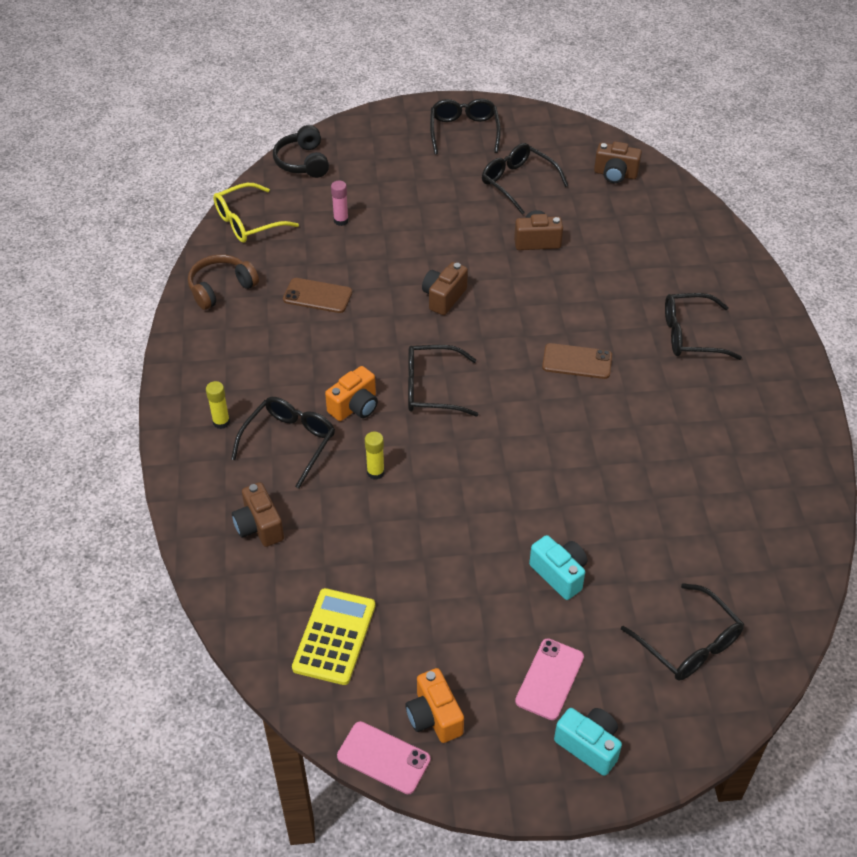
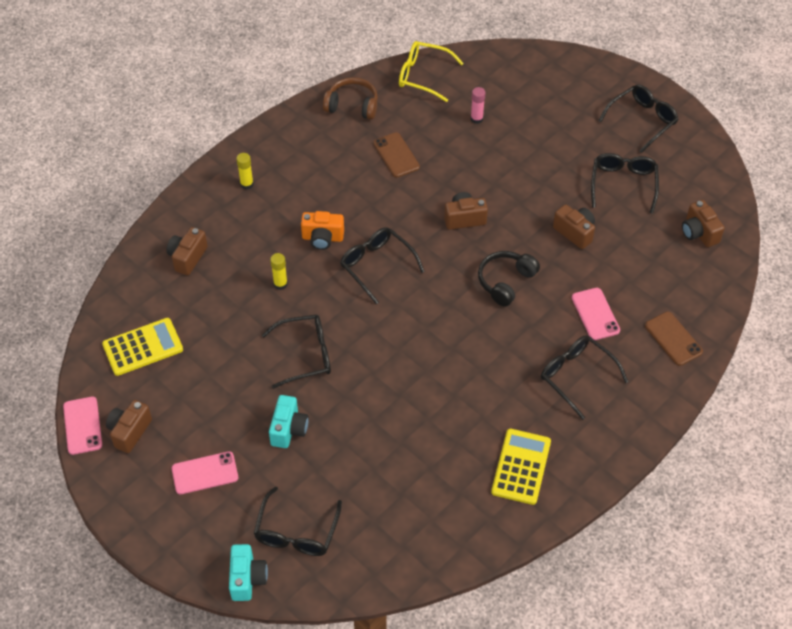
camera: 50 degrees right, 5 degrees up
(289, 442) = (263, 227): black glasses -> black glasses (305, 355)
(303, 162) = (509, 61): black headphones -> black headphones (505, 282)
(434, 717) = (129, 432): orange camera -> brown camera
(577, 361) = (481, 327): brown phone -> brown phone (673, 339)
(589, 746) = (174, 523): turquoise camera -> turquoise camera (247, 578)
(636, 283) = (595, 314): none -> pink phone
(754, 430) = (521, 467): none -> yellow calculator

